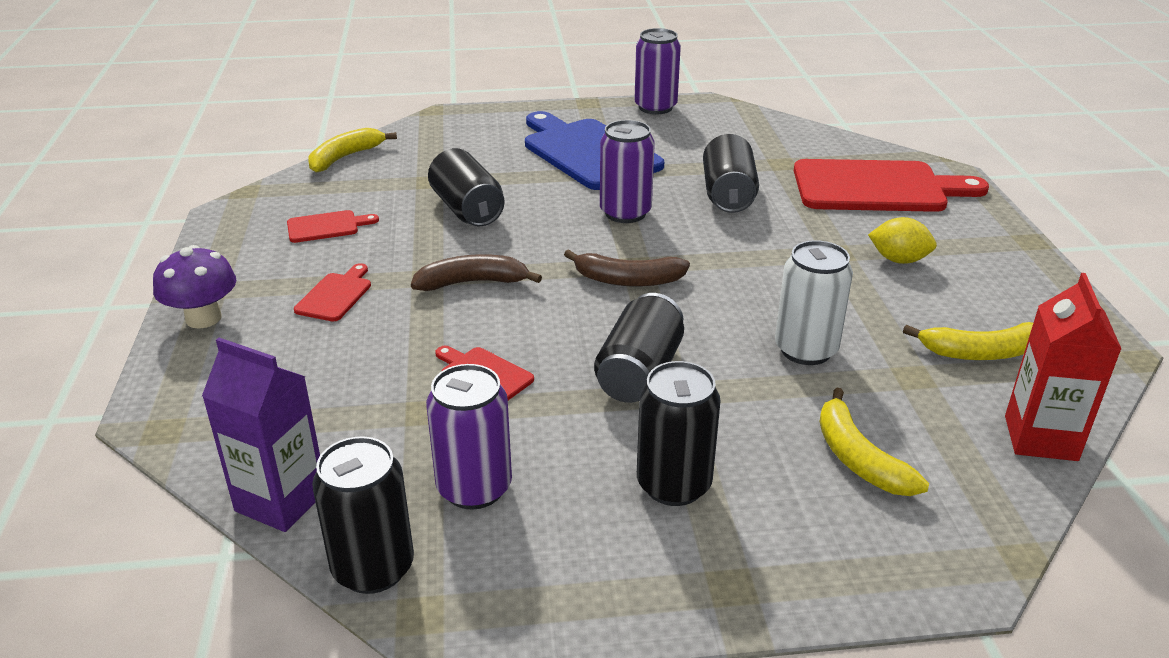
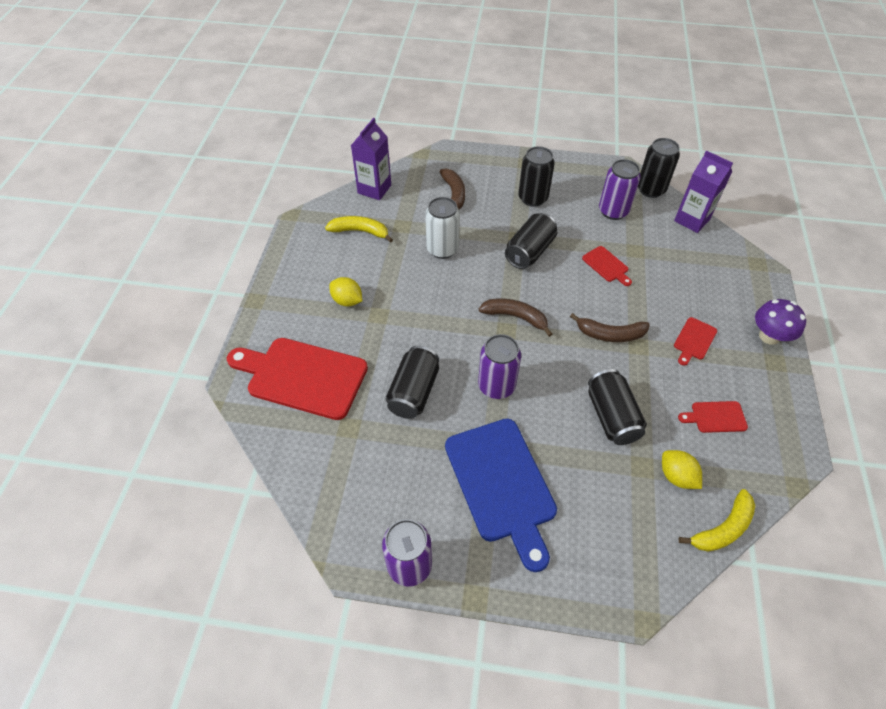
camera: 165 degrees left, 20 degrees up
(389, 180) = (676, 476): none -> yellow lemon
(858, 458) = (454, 195): yellow banana -> brown banana
(1040, 438) = (374, 189): red carton -> purple carton

